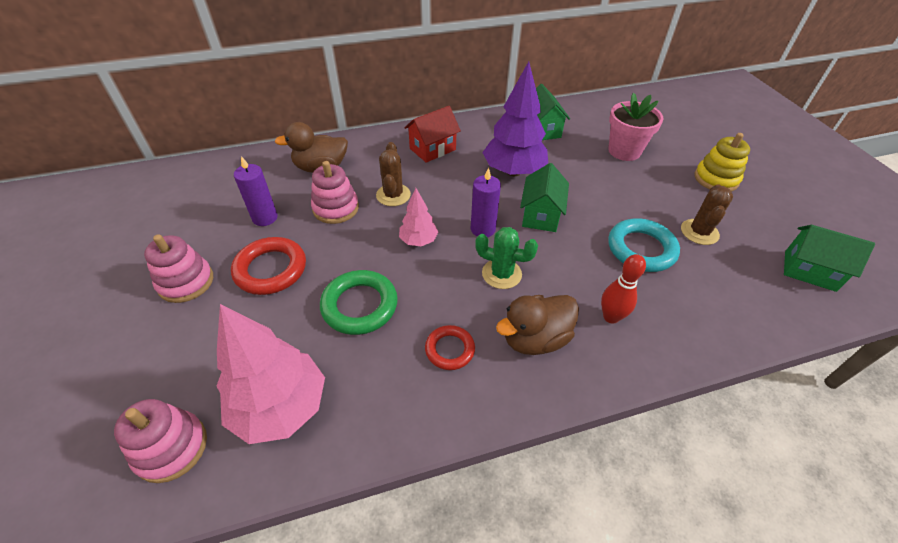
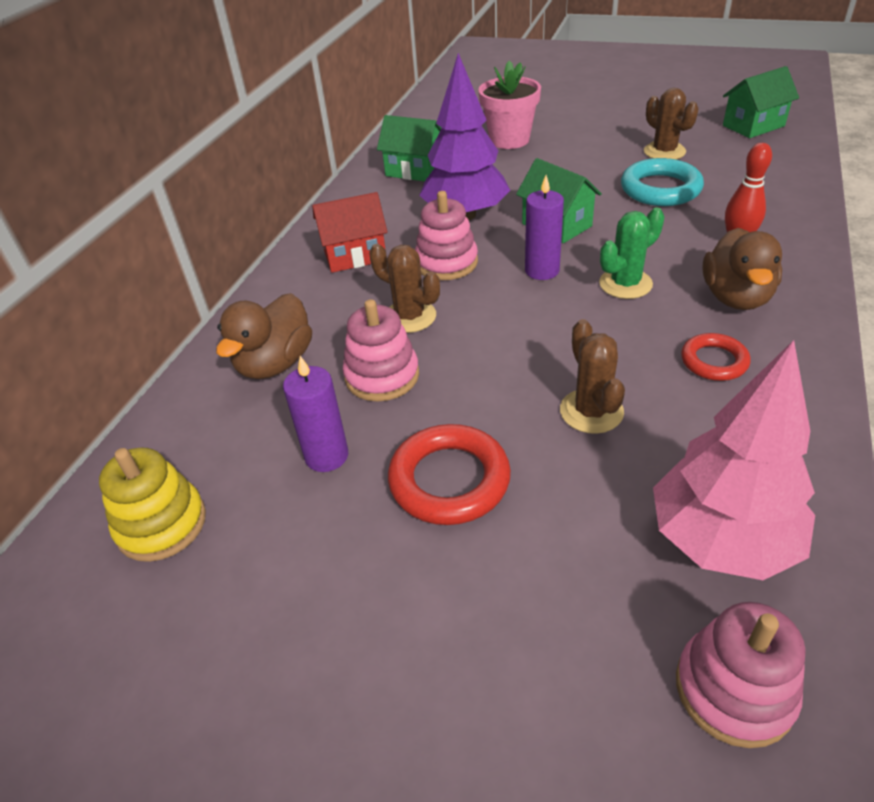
camera: 50 degrees left, 5 degrees down
(186, 282) = (390, 593): pink stacking toy -> pink stacking toy (446, 262)
(360, 305) = (591, 411): green ring -> brown cactus
(418, 241) = (517, 324): pink tree -> none
(432, 149) = (355, 255): red house -> red house turned 75 degrees clockwise
(716, 179) = (602, 114): yellow stacking toy -> yellow stacking toy (161, 524)

